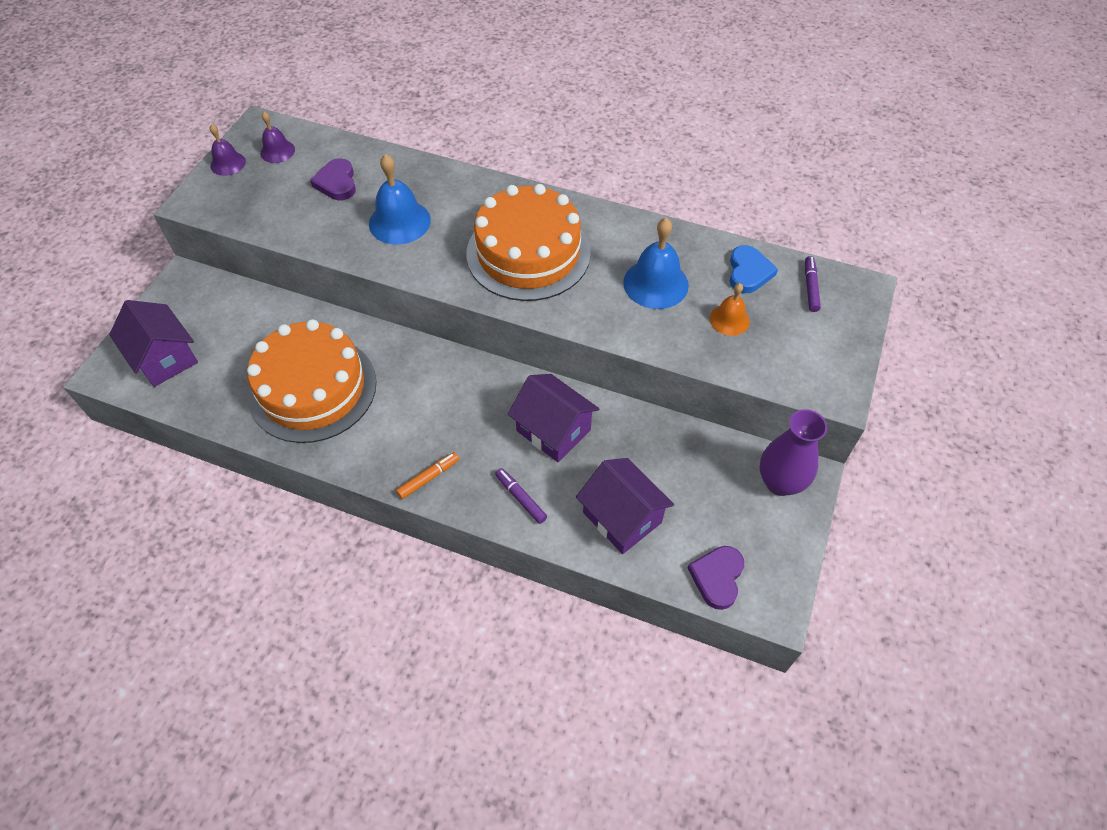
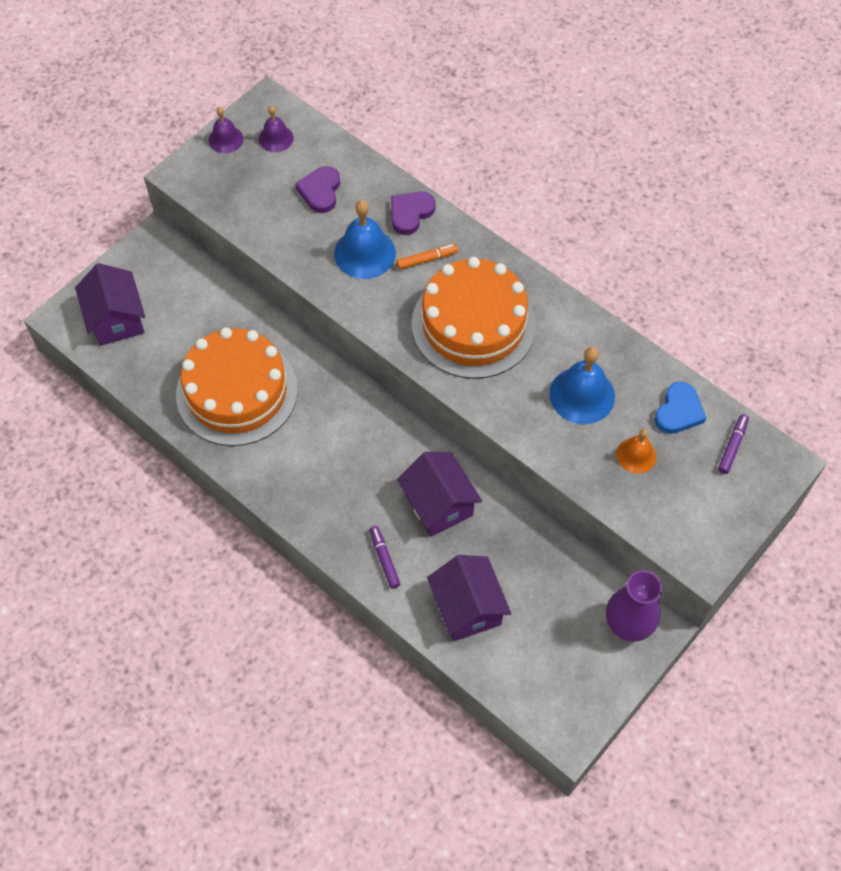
camera: 20 degrees right, 5 degrees up
(428, 478) = (310, 512): orange marker -> orange marker (426, 259)
(717, 577) = (529, 691): purple heart -> purple heart (410, 213)

